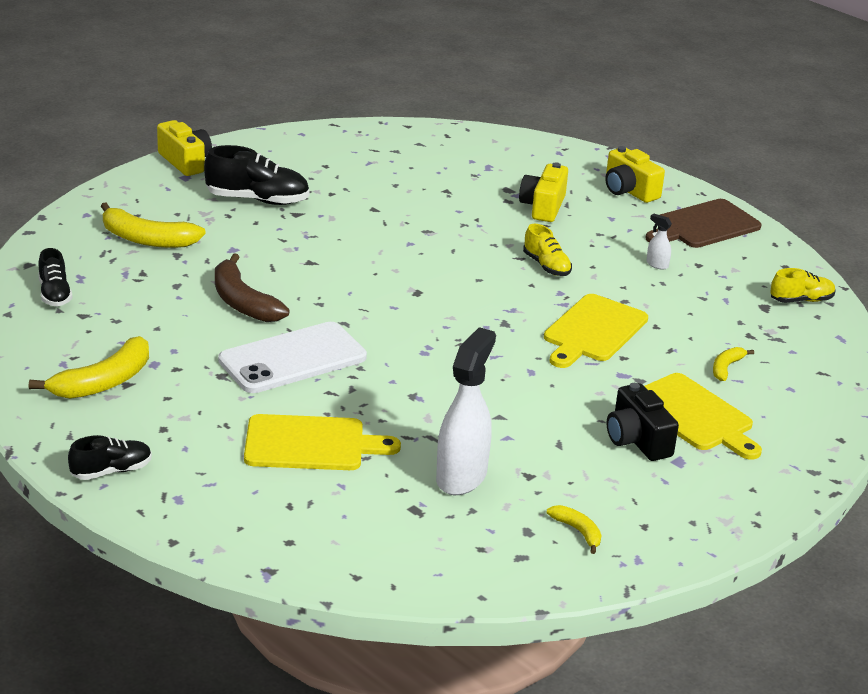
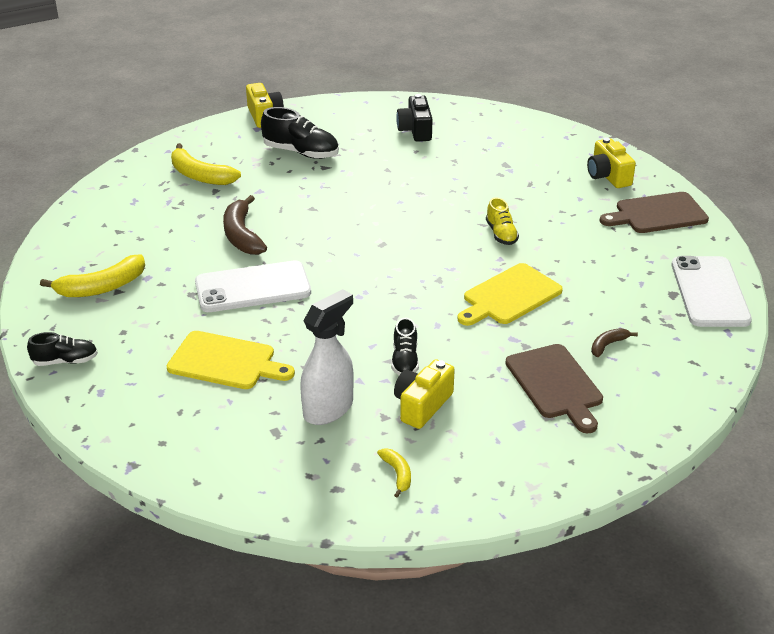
camera: 20 degrees right, 5 degrees up
(55, 294) = (108, 212): black shoe -> black shoe (405, 361)
(543, 207) = (526, 182): yellow camera -> yellow camera (422, 405)
(637, 440) = (493, 399): black camera -> black camera (415, 130)
(657, 264) = (597, 244): white spray bottle -> none
(694, 415) = (556, 385): yellow cutting board -> brown cutting board
(726, 368) = (608, 345): yellow banana -> brown banana
(801, 300) = (710, 292): yellow shoe -> white phone

